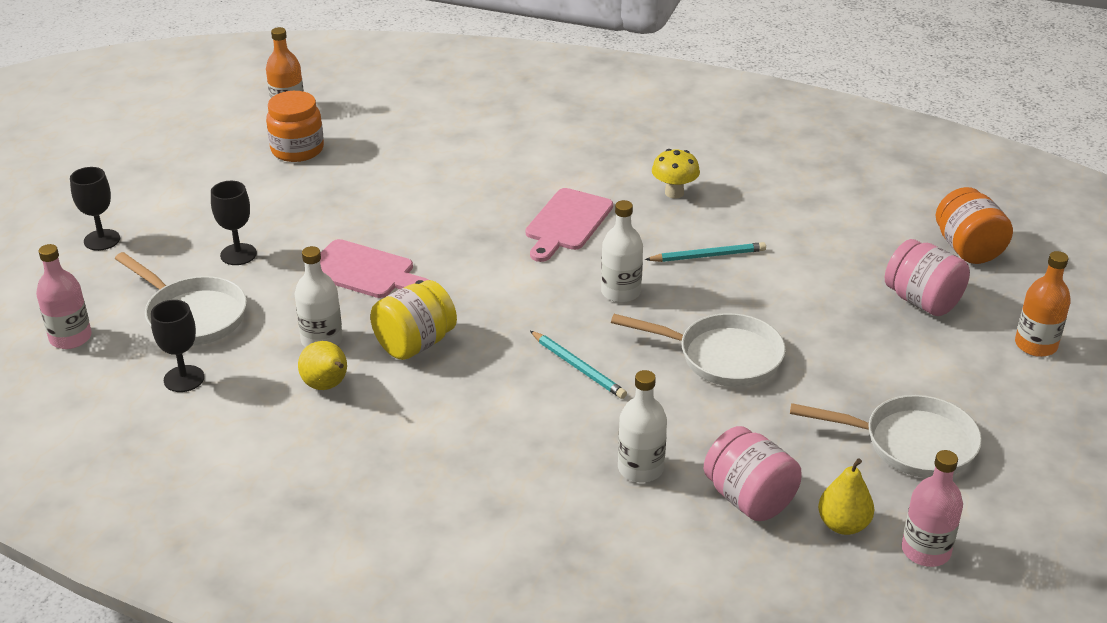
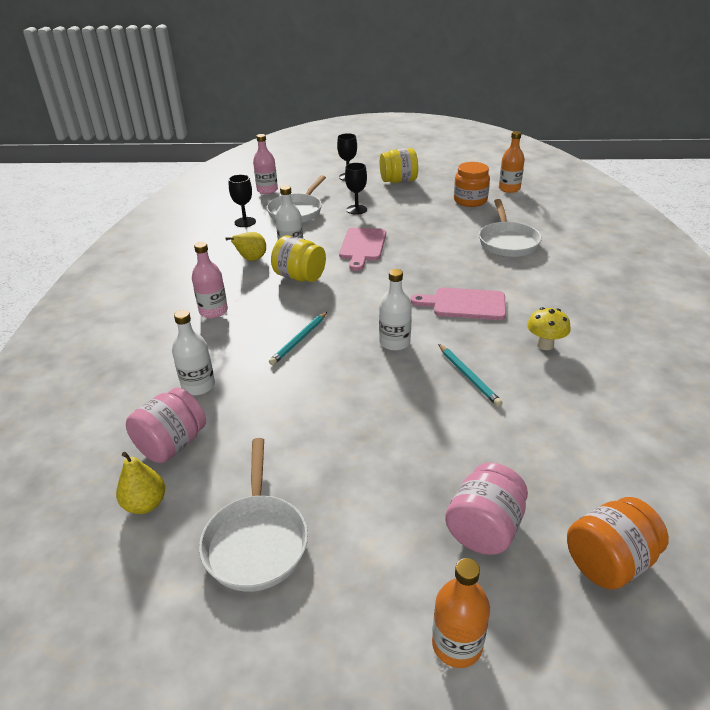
camera: 75 degrees right, 0 degrees up
(170, 194) = (398, 181): none -> yellow jar
(722, 357) = (337, 405): white pan -> white pan (507, 242)
(925, 551) = (114, 565): pink bottle -> pink bottle (213, 311)

